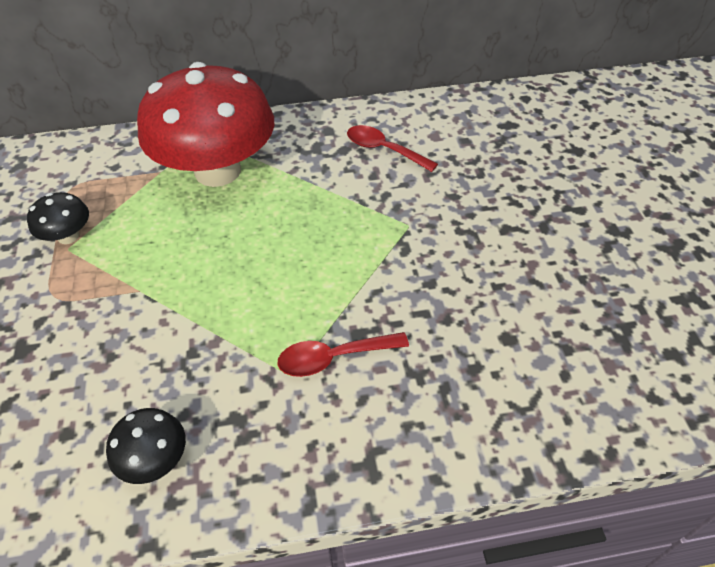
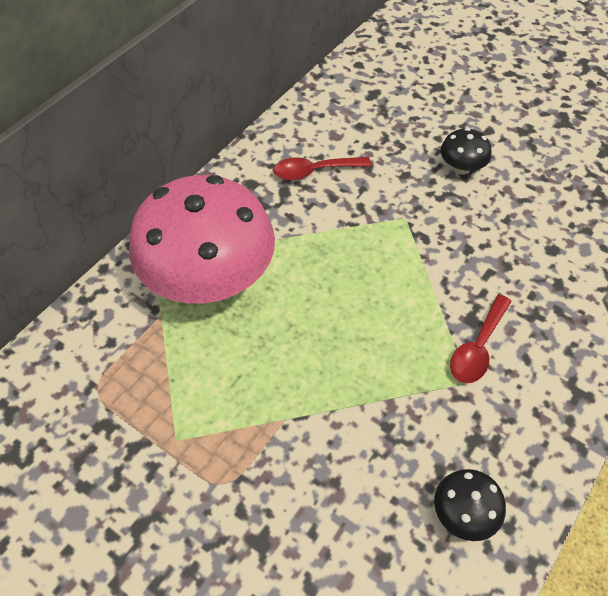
camera: 45 degrees left, 5 degrees up
(68, 236) = (160, 430): black mushroom -> black mushroom (461, 167)
(217, 171) = (209, 279): red mushroom -> pink mushroom

